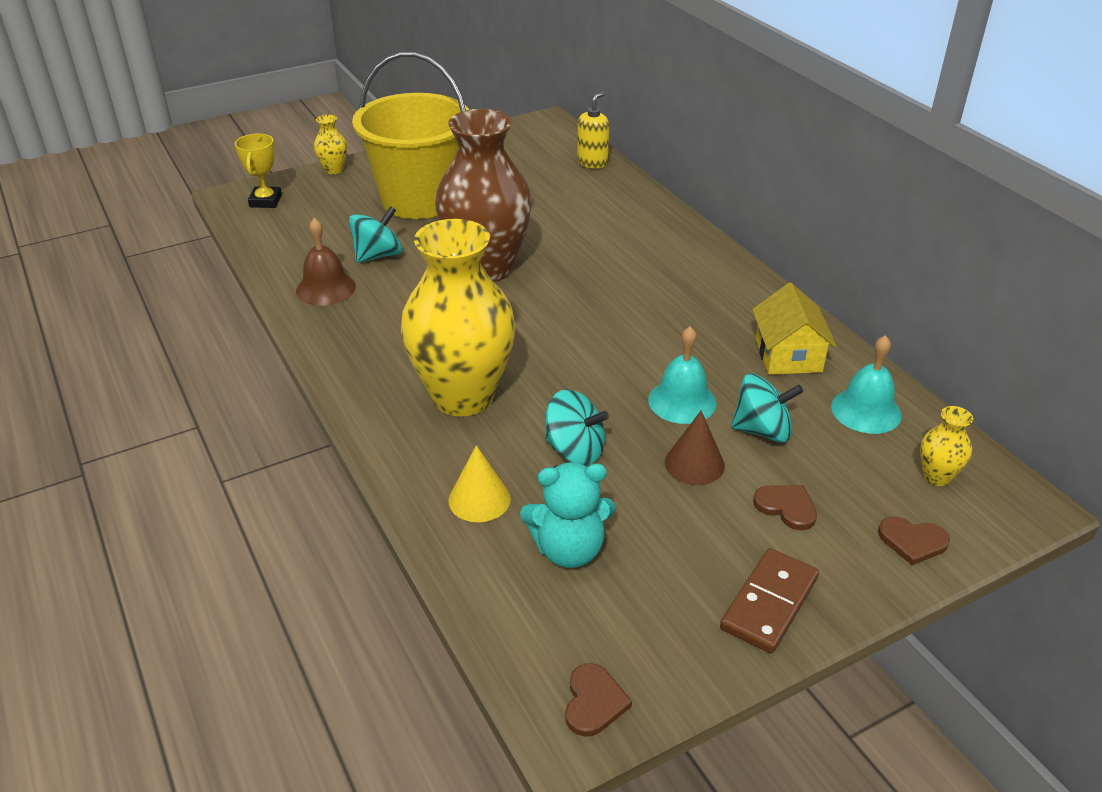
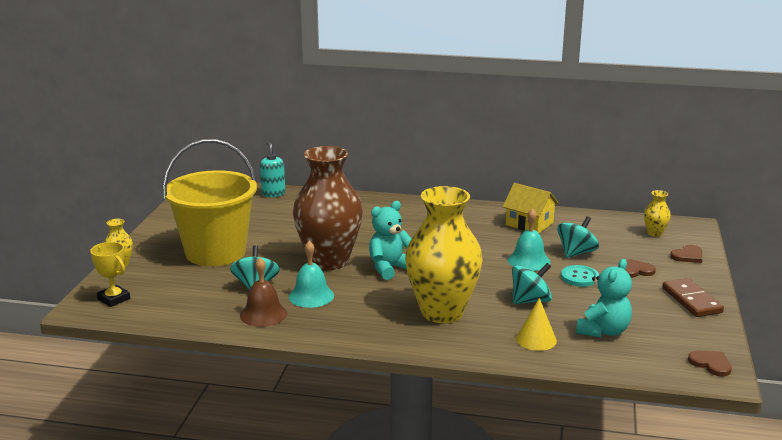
camera: 50 degrees left, 15 degrees down
(522, 312) = (390, 268): none -> turquoise teddy bear
(592, 163) = (273, 194): yellow soap dispenser -> turquoise soap dispenser
(694, 464) = (579, 277): brown cone -> turquoise button
(866, 410) = (593, 226): turquoise bell -> turquoise bell (311, 296)

